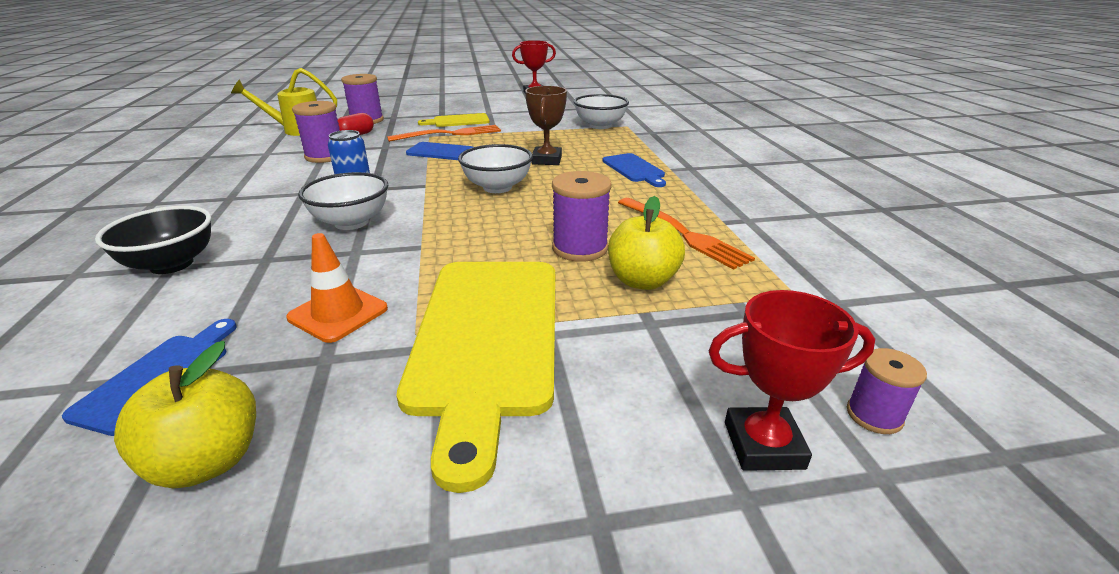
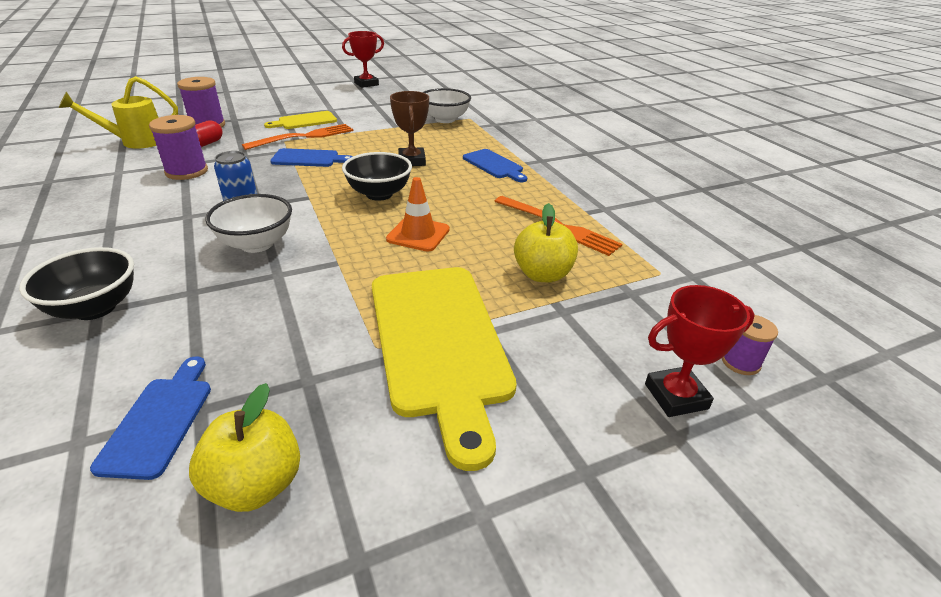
camera: 15 degrees left, 5 degrees up
(338, 313) = (295, 337): orange traffic cone -> orange traffic cone (418, 234)
(497, 187) = (379, 194): white bowl -> black bowl
(580, 248) = (479, 249): purple spool -> none

